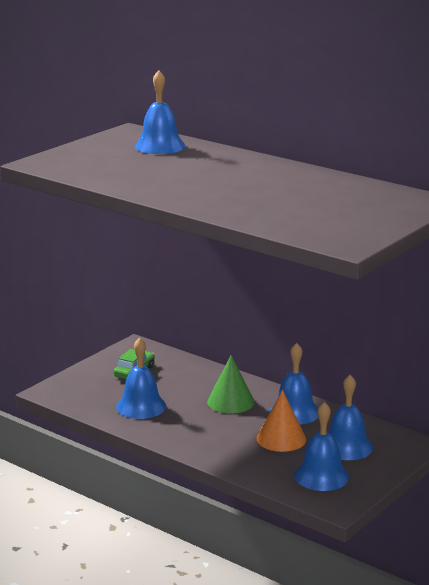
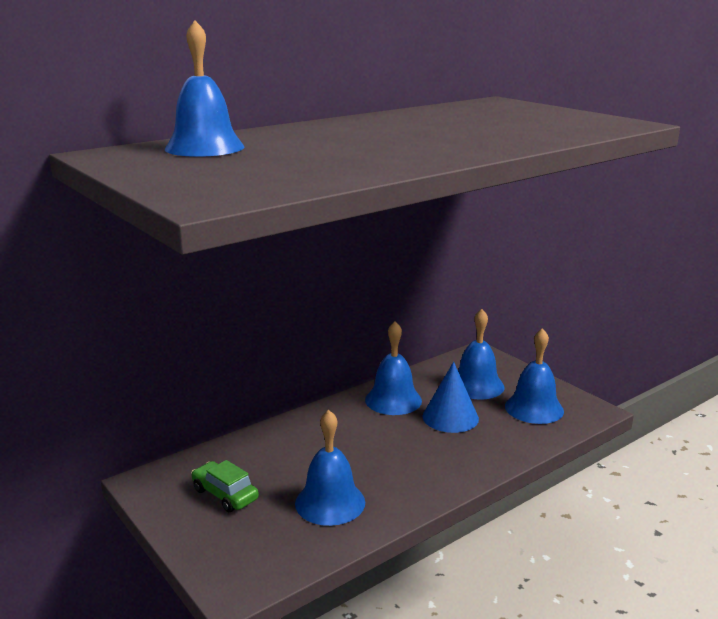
camera: 75 degrees left, 0 degrees up
(230, 402) = (351, 434): green cone -> none
(281, 439) = (450, 417): orange cone -> blue cone

